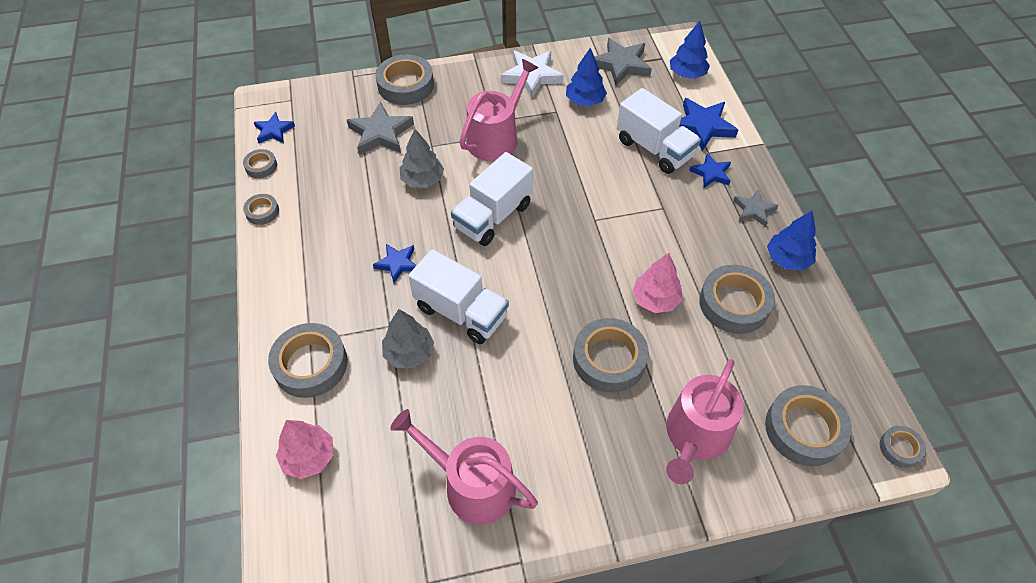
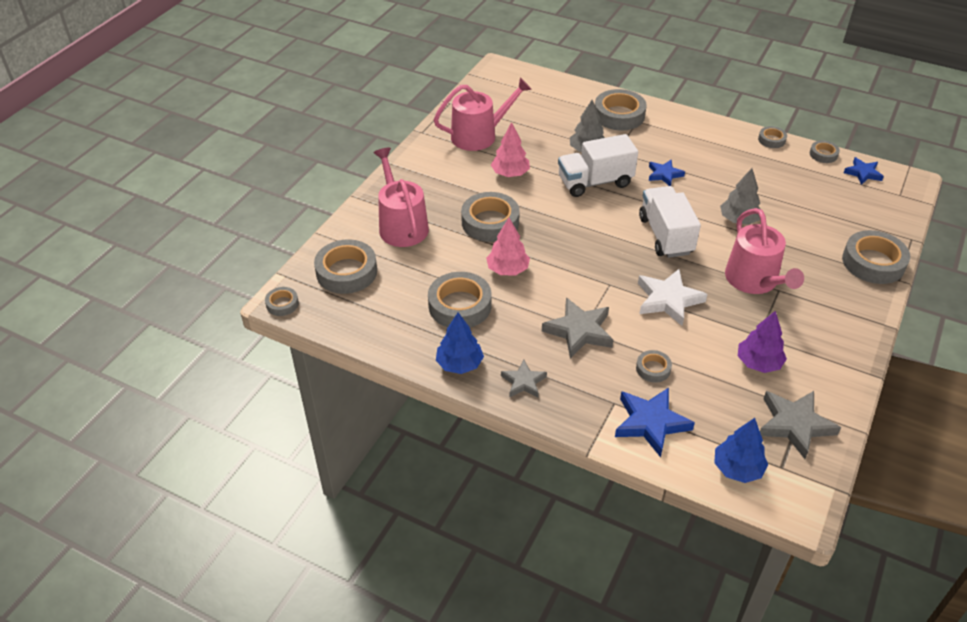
camera: 130 degrees right, 10 degrees down
(309, 457) = (559, 95): pink tree -> pink tree (510, 173)
(380, 133) = (815, 222): grey star -> grey star (579, 331)
(532, 76) = (826, 348): white star -> white star (668, 300)
(585, 101) = (758, 363): blue tree -> purple tree
(654, 148) = (653, 369): white truck -> grey tape
(711, 173) = (588, 385): blue star -> none

